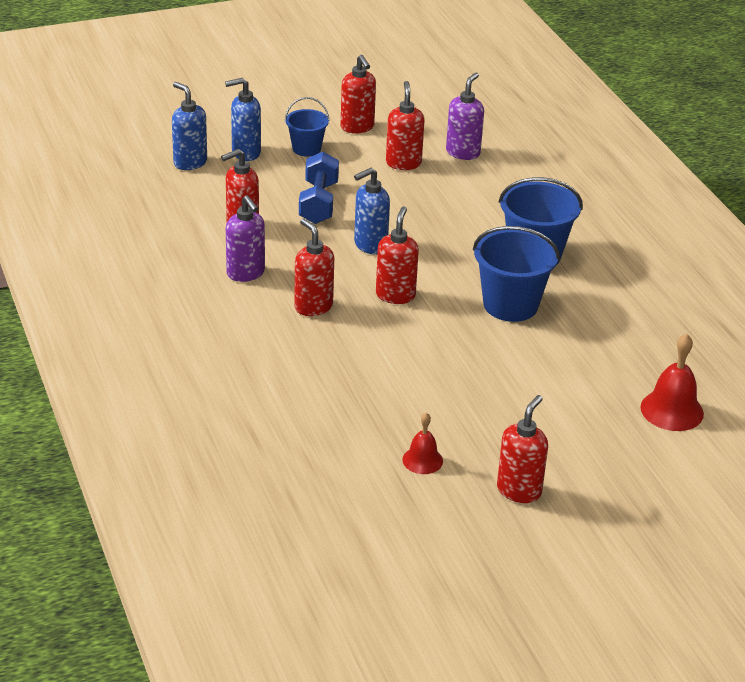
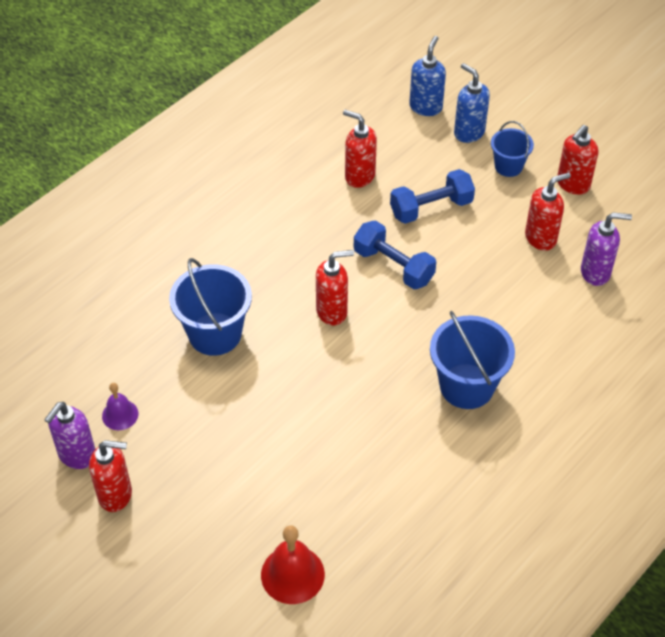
camera: 65 degrees right, 15 degrees up
(246, 273) = (295, 206): purple soap dispenser -> purple soap dispenser (77, 455)
(313, 307) = (279, 265): red soap dispenser -> none
(370, 245) = (393, 266): blue soap dispenser -> blue dumbbell
(422, 460) = (120, 414): red bell -> purple bell
(510, 305) = (374, 396): blue bucket -> blue bucket (215, 334)

